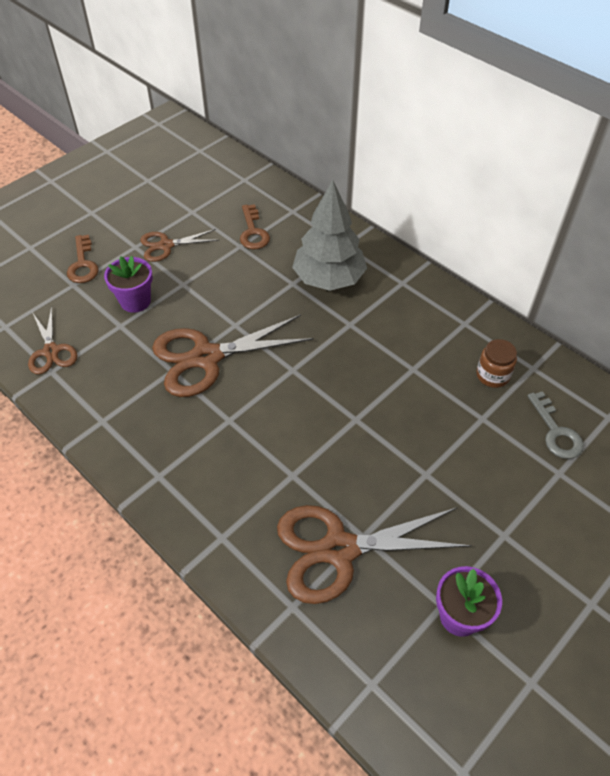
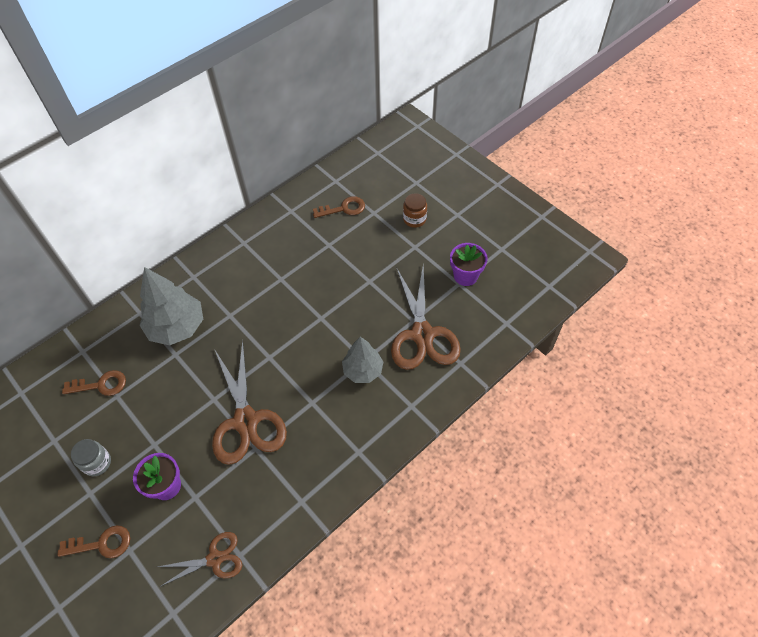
camera: 85 degrees left, 5 degrees up
(166, 245) = (97, 463): brown scissors -> grey jar
(276, 474) = (363, 370): none -> grey tree
(492, 375) = (294, 234): brown jar -> brown jar (414, 219)
(556, 432) = (343, 208): grey key -> brown key

